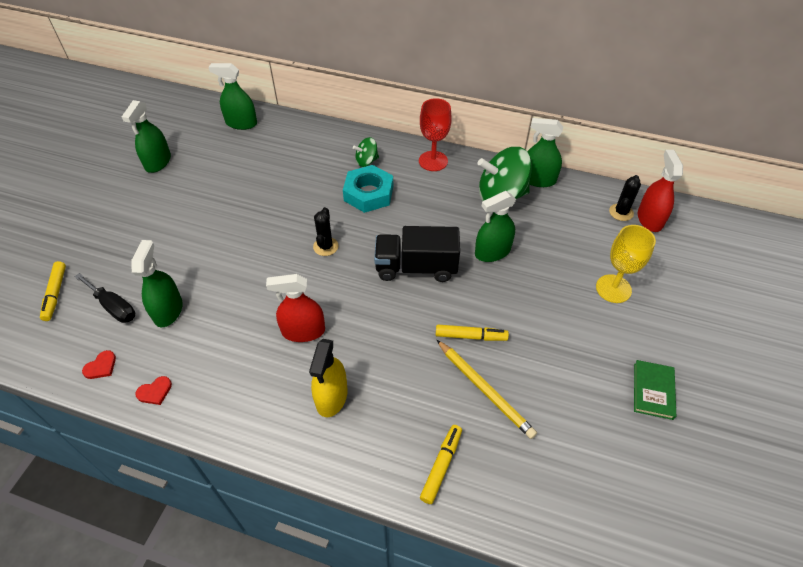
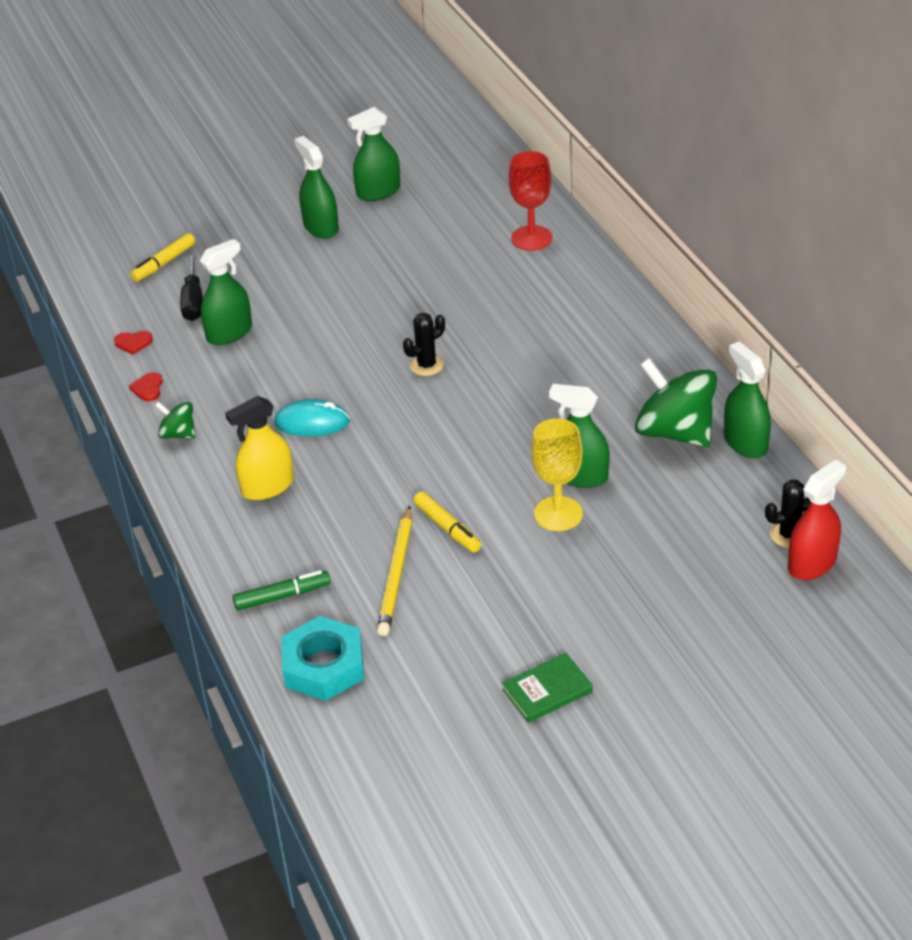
camera: 50 degrees right, 10 degrees down
(155, 392) = (148, 388): red heart -> red heart turned 75 degrees clockwise
(241, 123) = (507, 195): green spray bottle -> green spray bottle (321, 227)
(303, 331) = (312, 422): red spray bottle -> turquoise mouse
(366, 161) = (581, 309): green spinning top -> green spinning top (178, 434)
(368, 193) = (537, 342): turquoise nut -> turquoise nut (323, 666)
(416, 267) = (484, 439): black truck -> none
(433, 161) = (654, 352): red goblet -> red goblet (531, 238)
(441, 465) = (282, 596): yellow marker -> green marker
(613, 289) = (653, 591): yellow goblet -> yellow goblet (558, 514)

